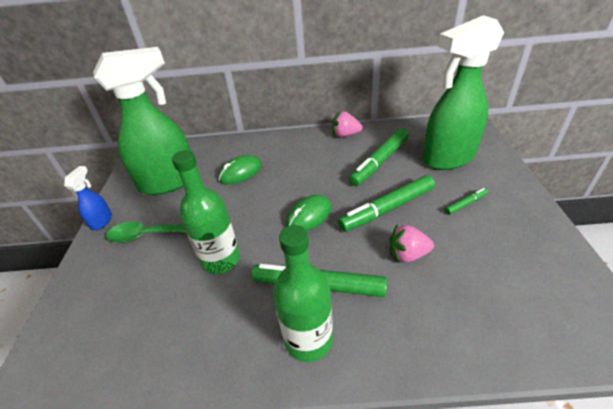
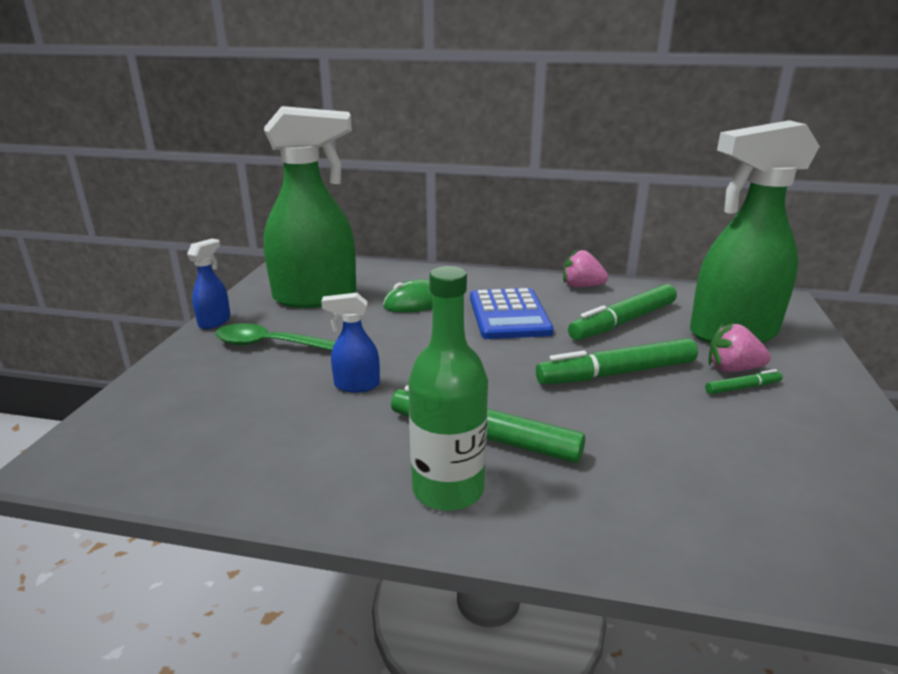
camera: 10 degrees right, 15 degrees down
(221, 259) = (356, 385): green bottle -> blue spray bottle
(306, 171) = (509, 315): none -> blue calculator
(309, 216) = (496, 362): green mouse -> none
(408, 254) = (630, 427): pink strawberry -> pink strawberry (732, 369)

